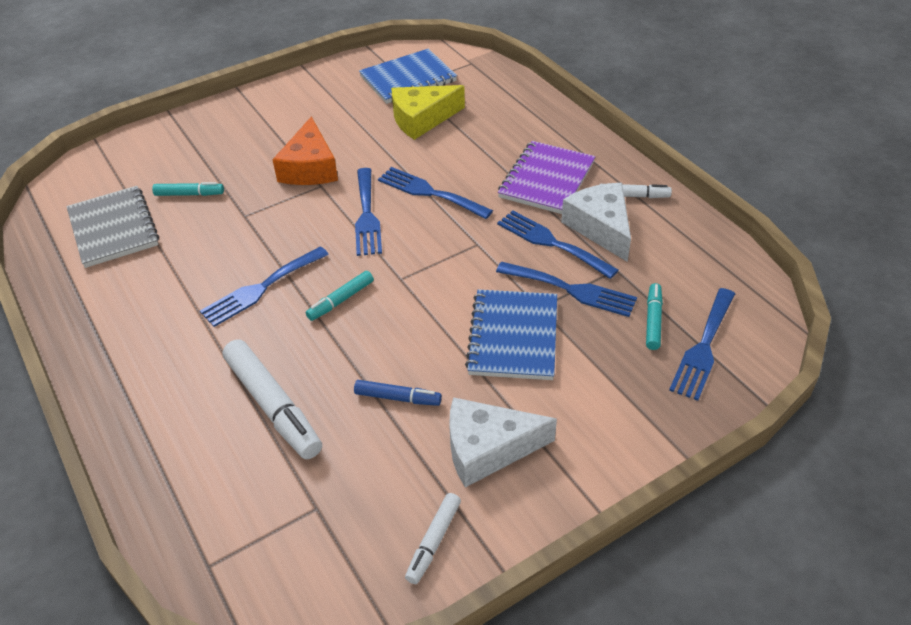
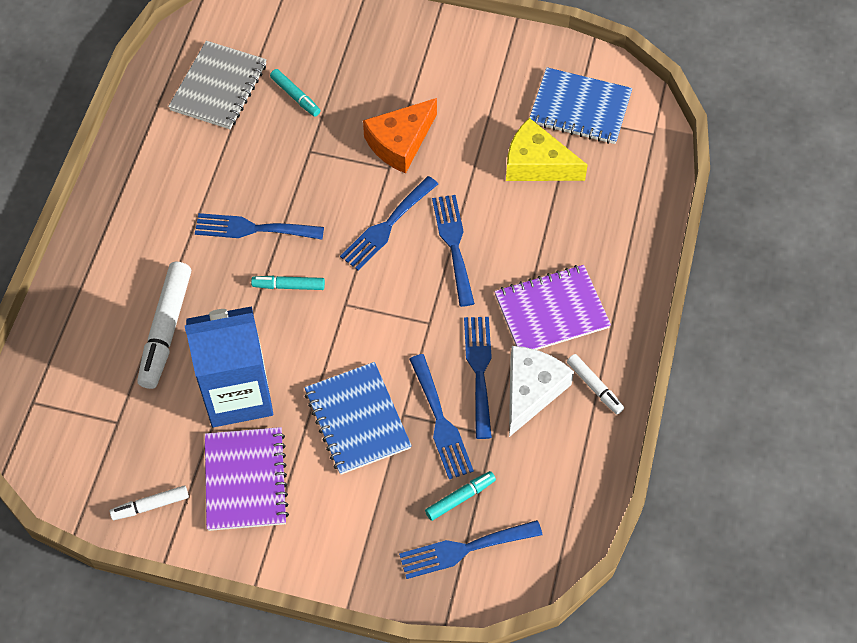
camera: 45 degrees right, 15 degrees up
(398, 398) = (238, 394): blue marker -> blue carton
(487, 448) = (245, 480): white cheese -> purple notebook
(513, 337) = (357, 420): blue notebook -> blue notebook turned 75 degrees counterclockwise

